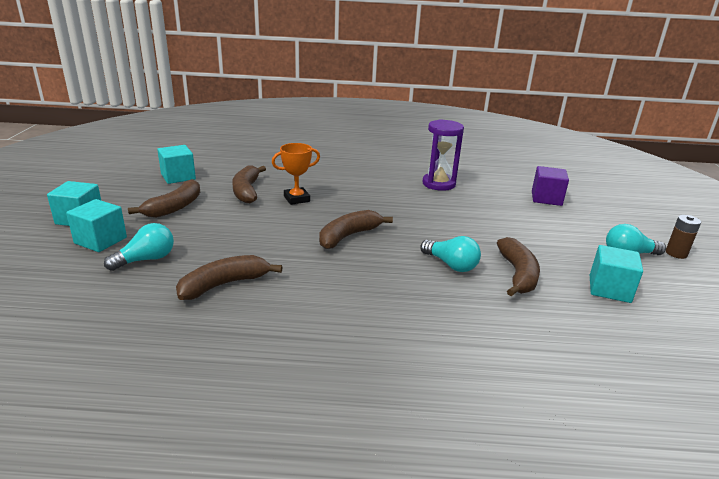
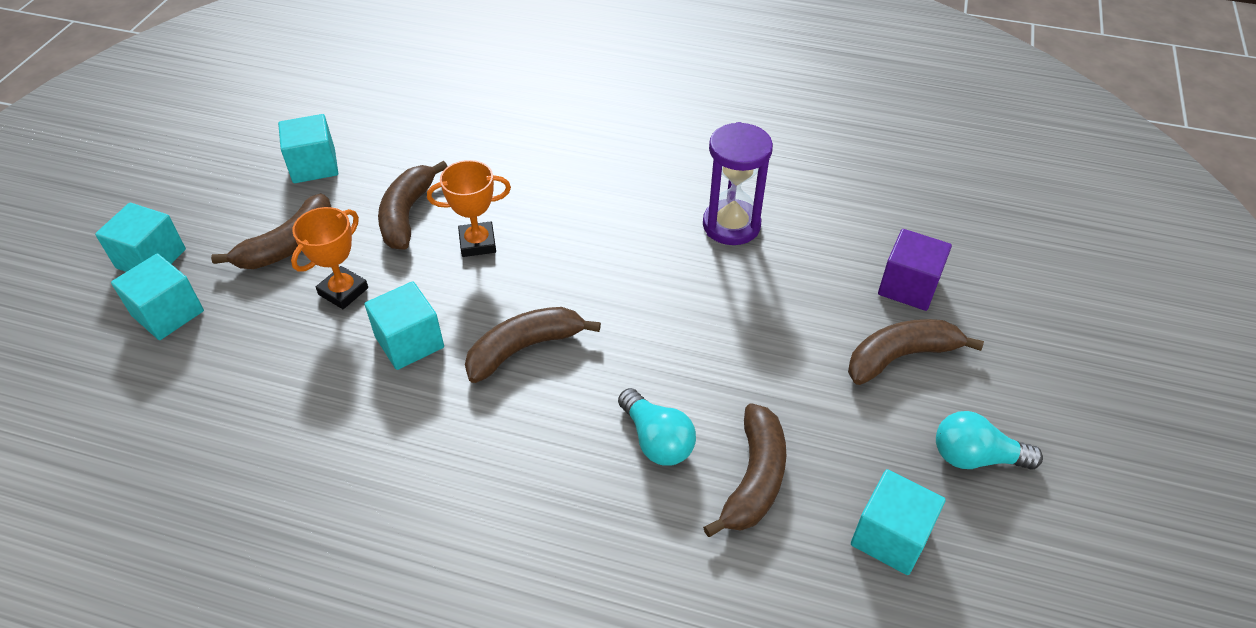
camera: 15 degrees right, 20 degrees up
(146, 259) = (218, 365): turquoise light bulb -> none
(220, 222) = (343, 291): none -> orange trophy
(224, 284) = (307, 436): brown banana -> brown banana (900, 356)
(274, 239) = (409, 342): none -> turquoise cube
(676, 253) = (1066, 467): brown battery -> none

